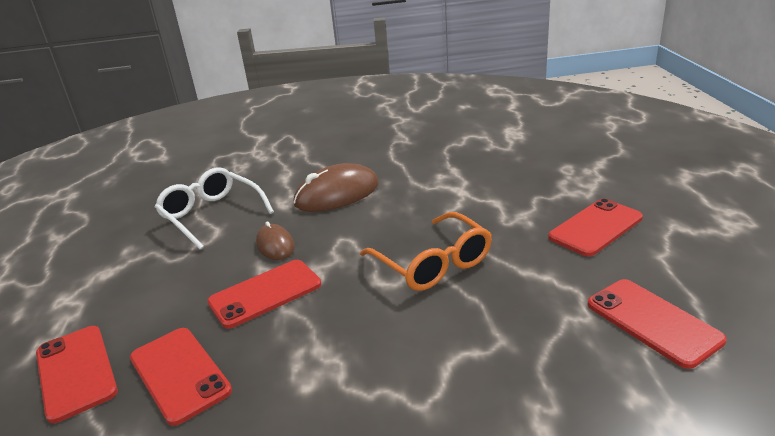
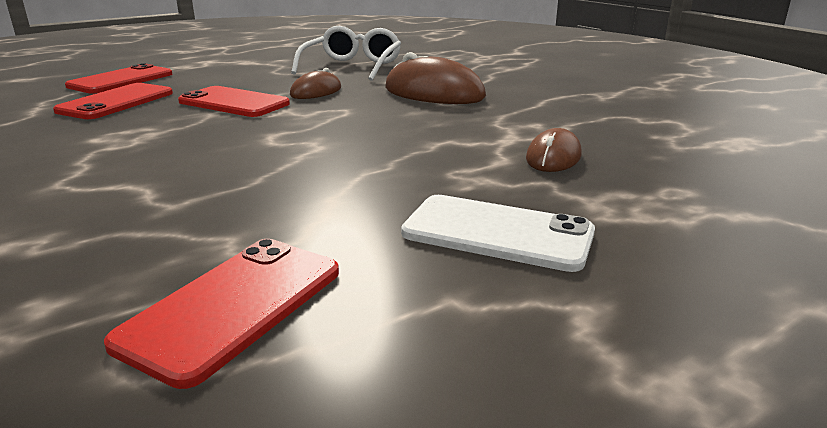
camera: 60 degrees right, 5 degrees down
(433, 263) = (320, 150): orange glasses -> none
(501, 185) = (553, 157): none -> brown mouse
(596, 227) = (497, 233): red phone -> white phone

